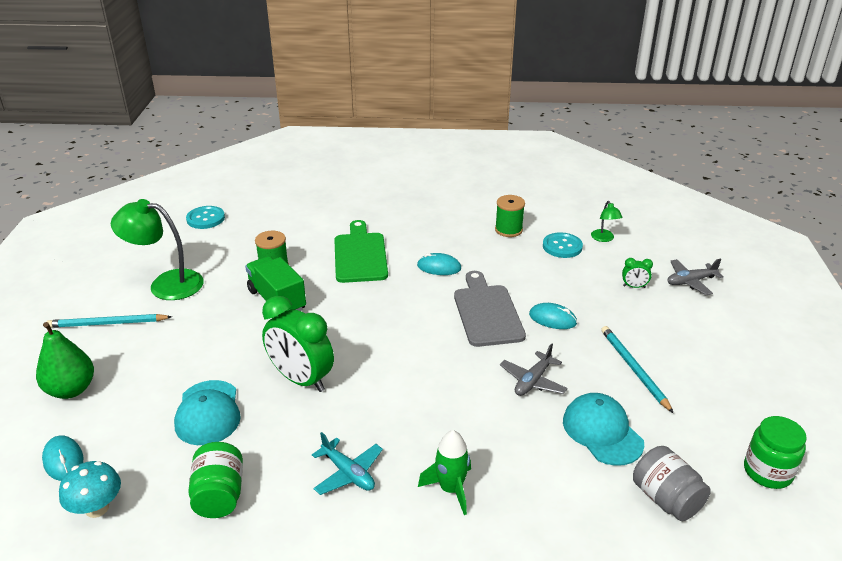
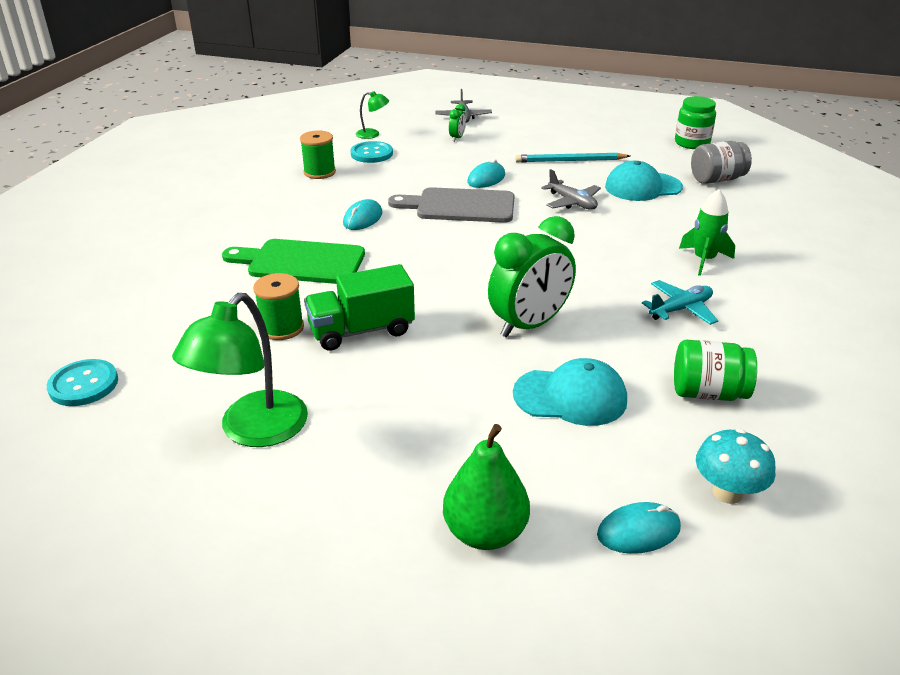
camera: 75 degrees left, 0 degrees up
(107, 323) = (328, 497): turquoise pencil -> none

